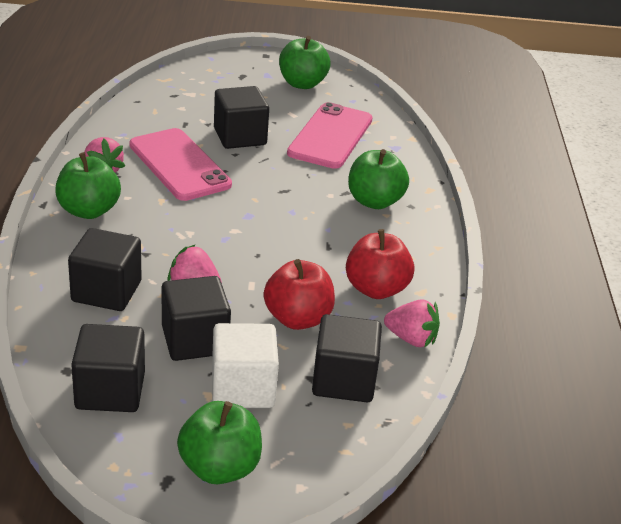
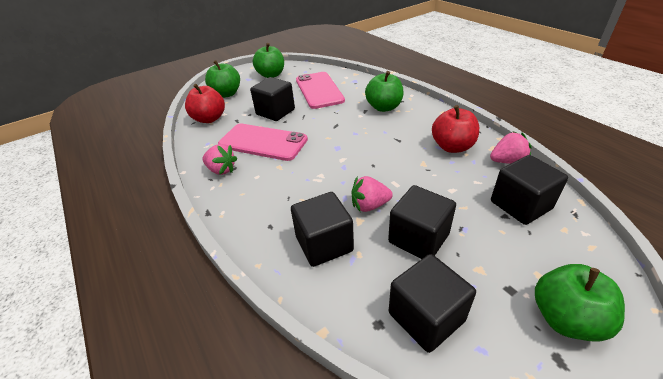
camera: 30 degrees left, 5 degrees up
(88, 210) = (243, 198): green apple -> green apple (226, 94)
(243, 388) = (488, 249): white cube -> none
(298, 319) = (446, 186): red apple -> red apple (209, 119)

